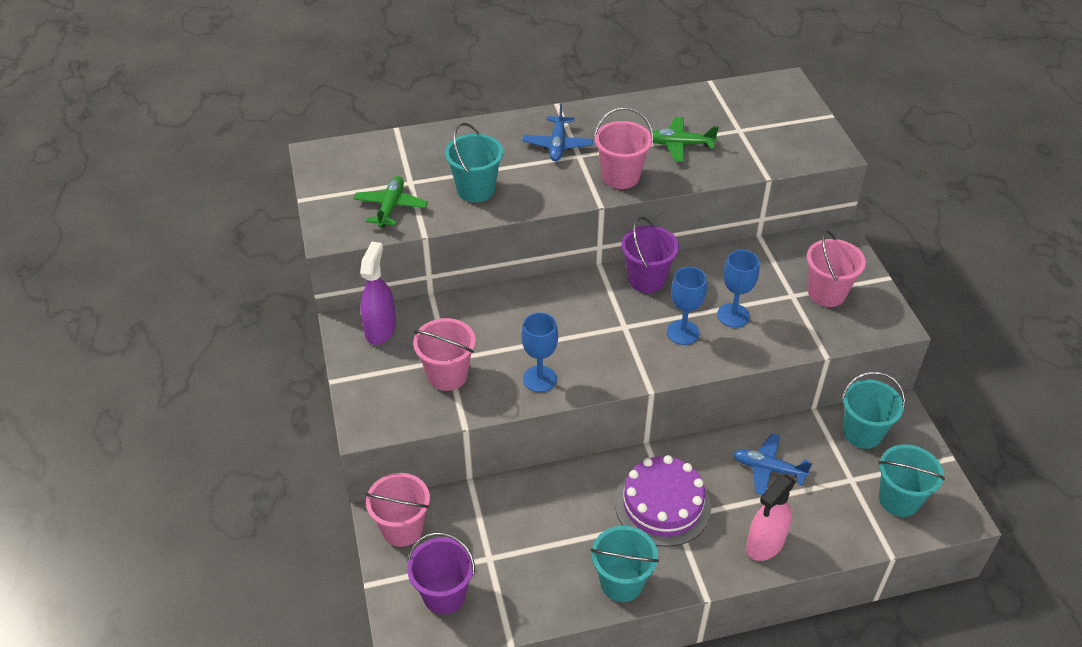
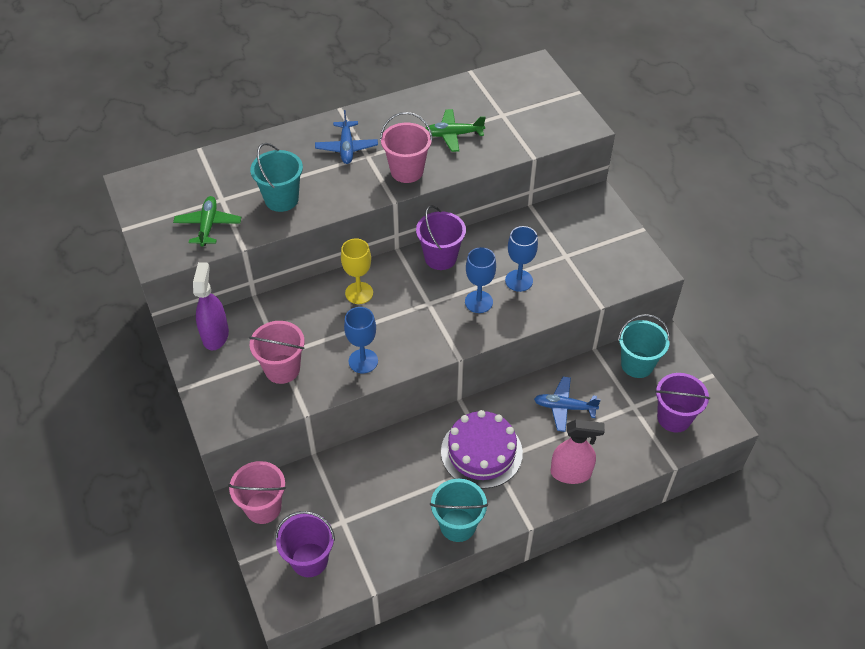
camera: 10 degrees left, 5 degrees up
(547, 305) = (359, 293): none -> yellow goblet
(765, 544) = (571, 473): pink spray bottle -> pink spray bottle turned 120 degrees counterclockwise
(826, 293) = (594, 250): pink bucket -> none
(899, 499) = (674, 418): turquoise bucket -> purple bucket

